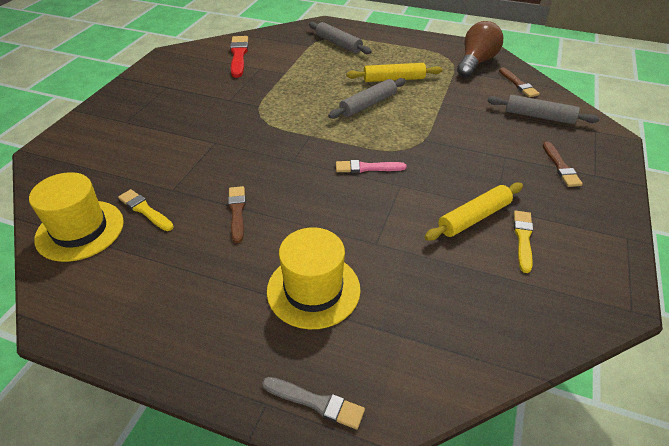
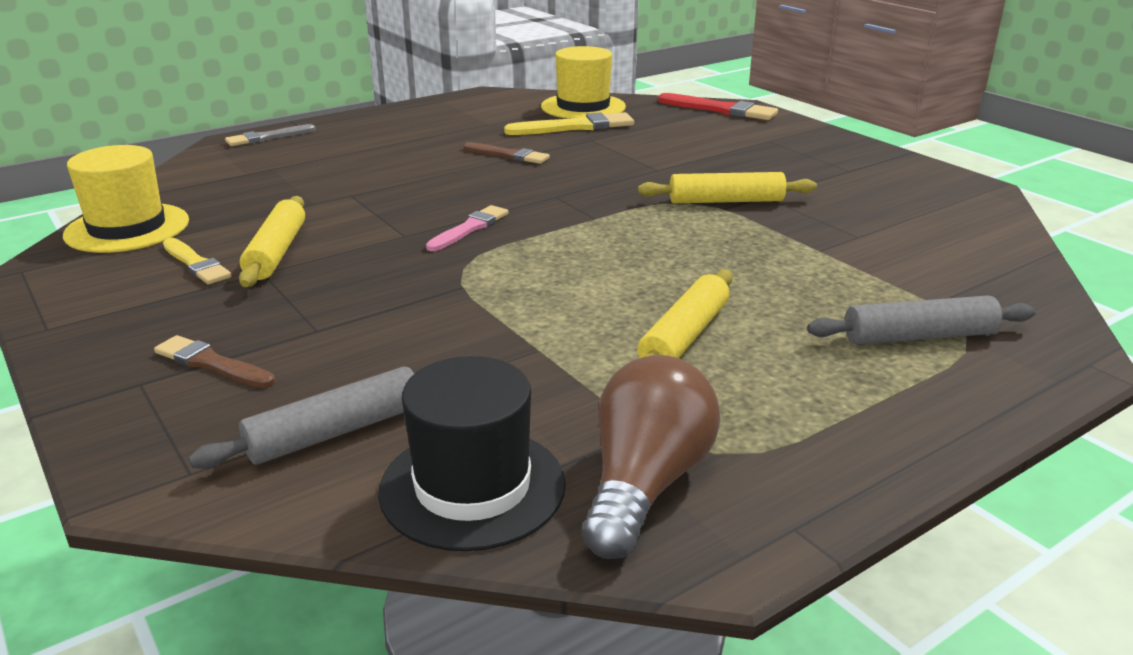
camera: 125 degrees right, 15 degrees down
(145, 210) = (574, 127): yellow brush -> yellow brush, size x1.51
(238, 55) = (929, 232): red brush -> red brush (720, 109)
(247, 107) = (726, 201): none -> yellow rolling pin
(313, 290) = (355, 159): yellow hat -> yellow hat (127, 228)
(368, 104) = (623, 281): grey rolling pin -> none
(476, 62) = (645, 484): brown light bulb -> brown light bulb turned 135 degrees counterclockwise
(518, 84) = (472, 487): brown brush -> black hat

